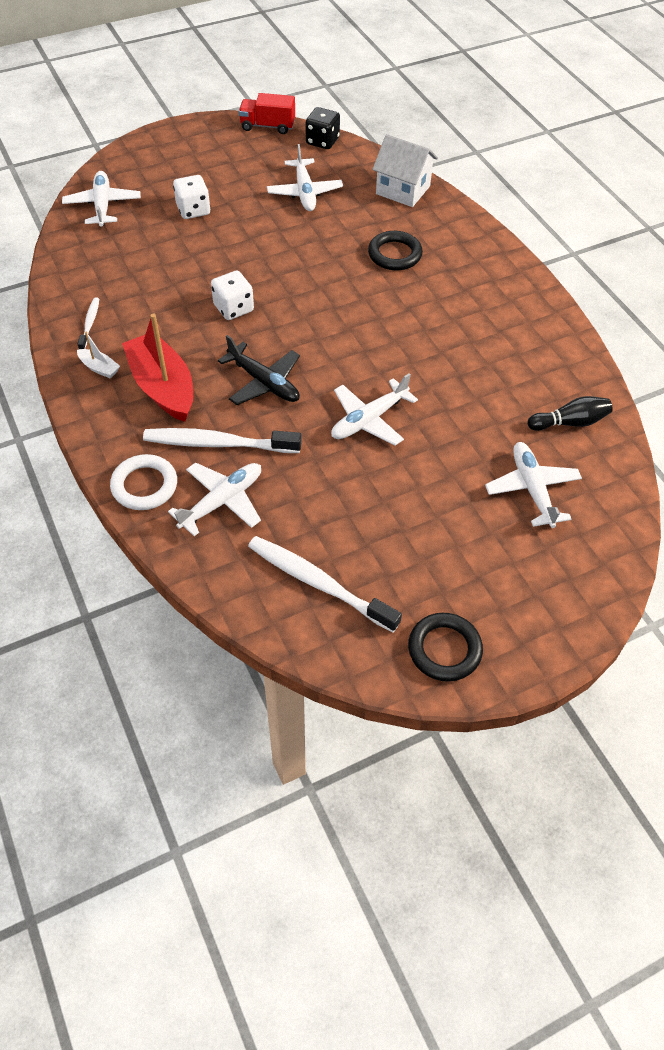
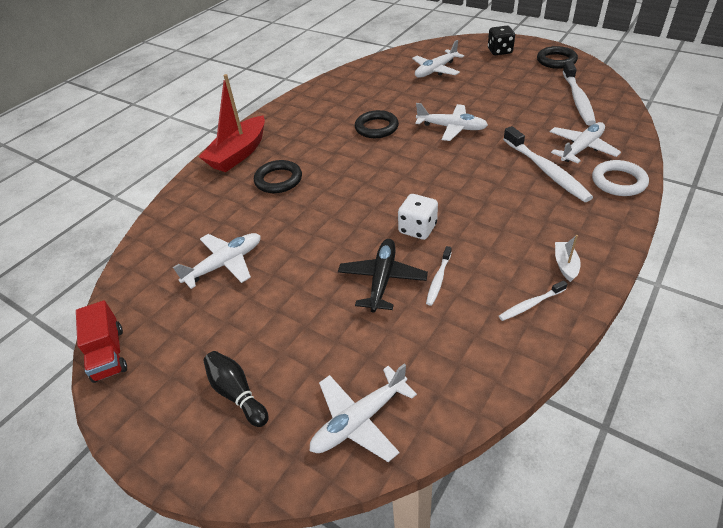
camera: 115 degrees left, 10 degrees down
(163, 387) = (536, 220): red boat -> red boat (239, 153)
(166, 290) = (438, 279): none -> white toothbrush
(193, 210) = (308, 329): white dice -> none
(222, 501) = (581, 148): white plane -> white plane turned 120 degrees clockwise
(264, 382) = (473, 178): black plane -> black plane (382, 279)
(322, 141) = (124, 293): black dice -> black dice (499, 51)
(403, 190) = (186, 209): white house -> none
(428, 360) = (376, 127): none -> black ring
(570, 422) = (376, 75): black bowling pin -> black bowling pin (237, 393)

